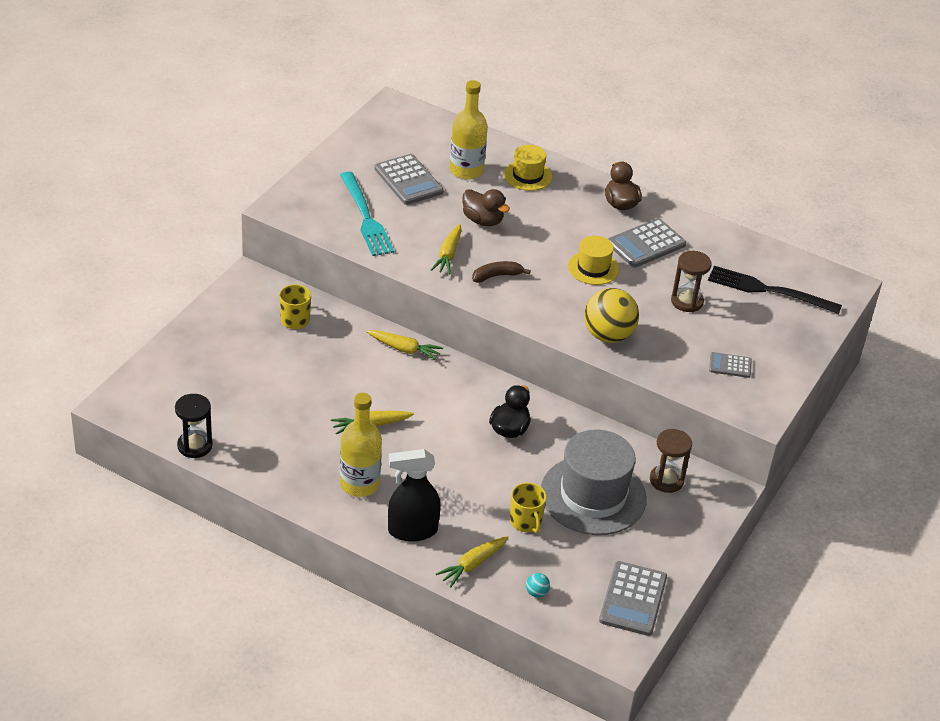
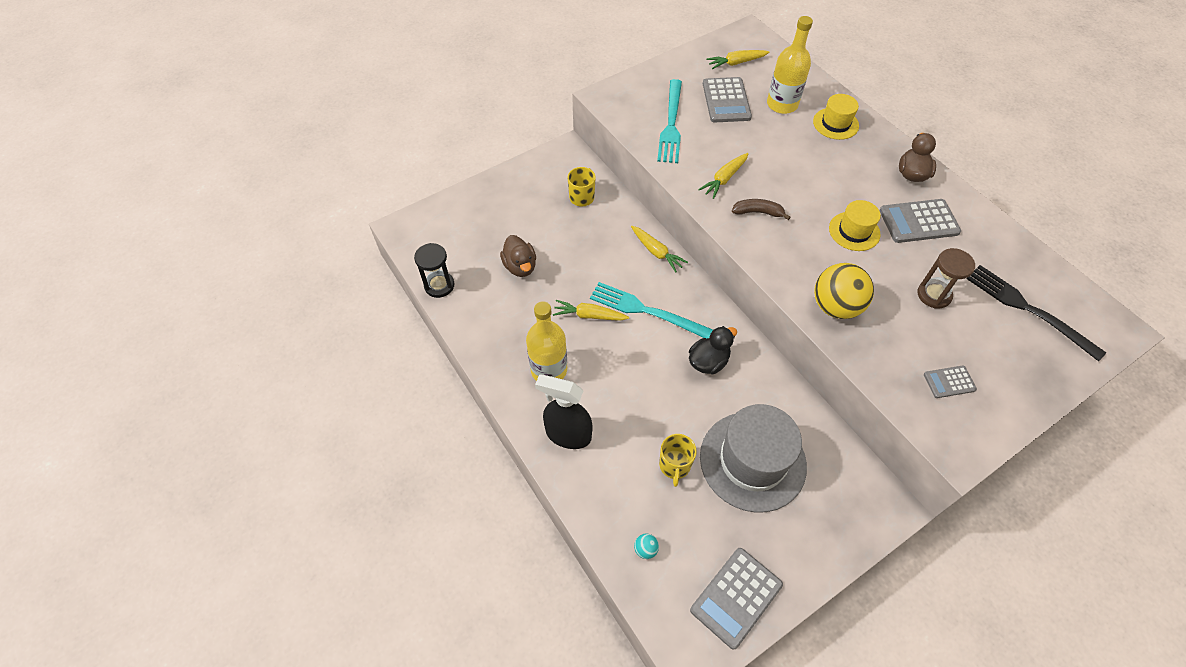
camera: 30 degrees right, 15 degrees up
(424, 404) = (646, 311): none -> turquoise fork
(472, 565) = (602, 493): yellow carrot -> yellow carrot (736, 63)
(483, 220) = (772, 155): brown duck -> brown duck (520, 266)
(666, 480) = (833, 471): brown hourglass -> none
(730, 365) = (949, 382): grey calculator -> grey calculator turned 45 degrees counterclockwise

